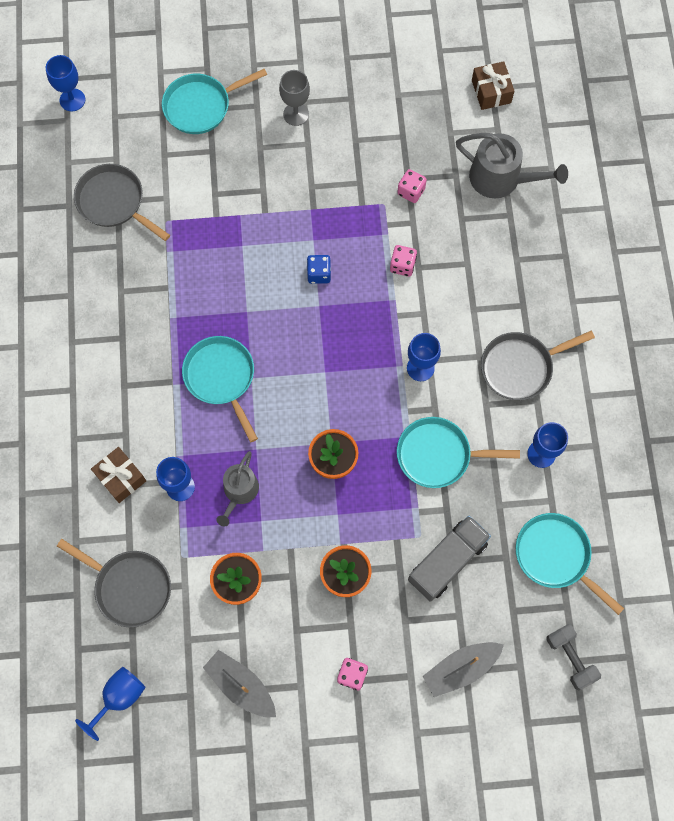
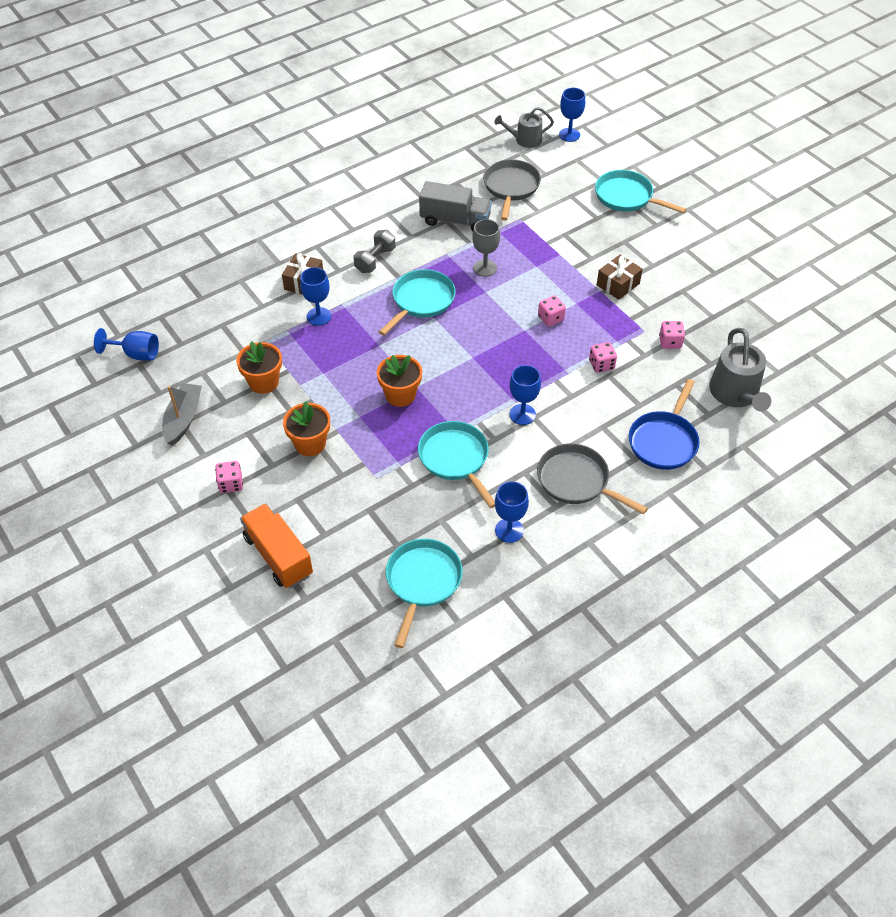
camera: 60 degrees right, 20 degrees down
(129, 587) = (223, 323): grey pan -> none
(239, 492) = (338, 350): grey watering can -> grey watering can (525, 140)
(296, 114) = (670, 248): grey goblet -> grey goblet (485, 268)
(319, 274) = (550, 318): blue dice -> pink dice
(447, 561) = (366, 505): grey truck -> grey truck (455, 220)
(461, 668) = (278, 556): grey boat -> orange truck
(491, 92) = (807, 353): brown gift -> brown gift (618, 284)
(518, 270) = (664, 441): none -> blue pan
(570, 658) = (335, 634): grey dumbbell -> grey dumbbell (375, 260)

